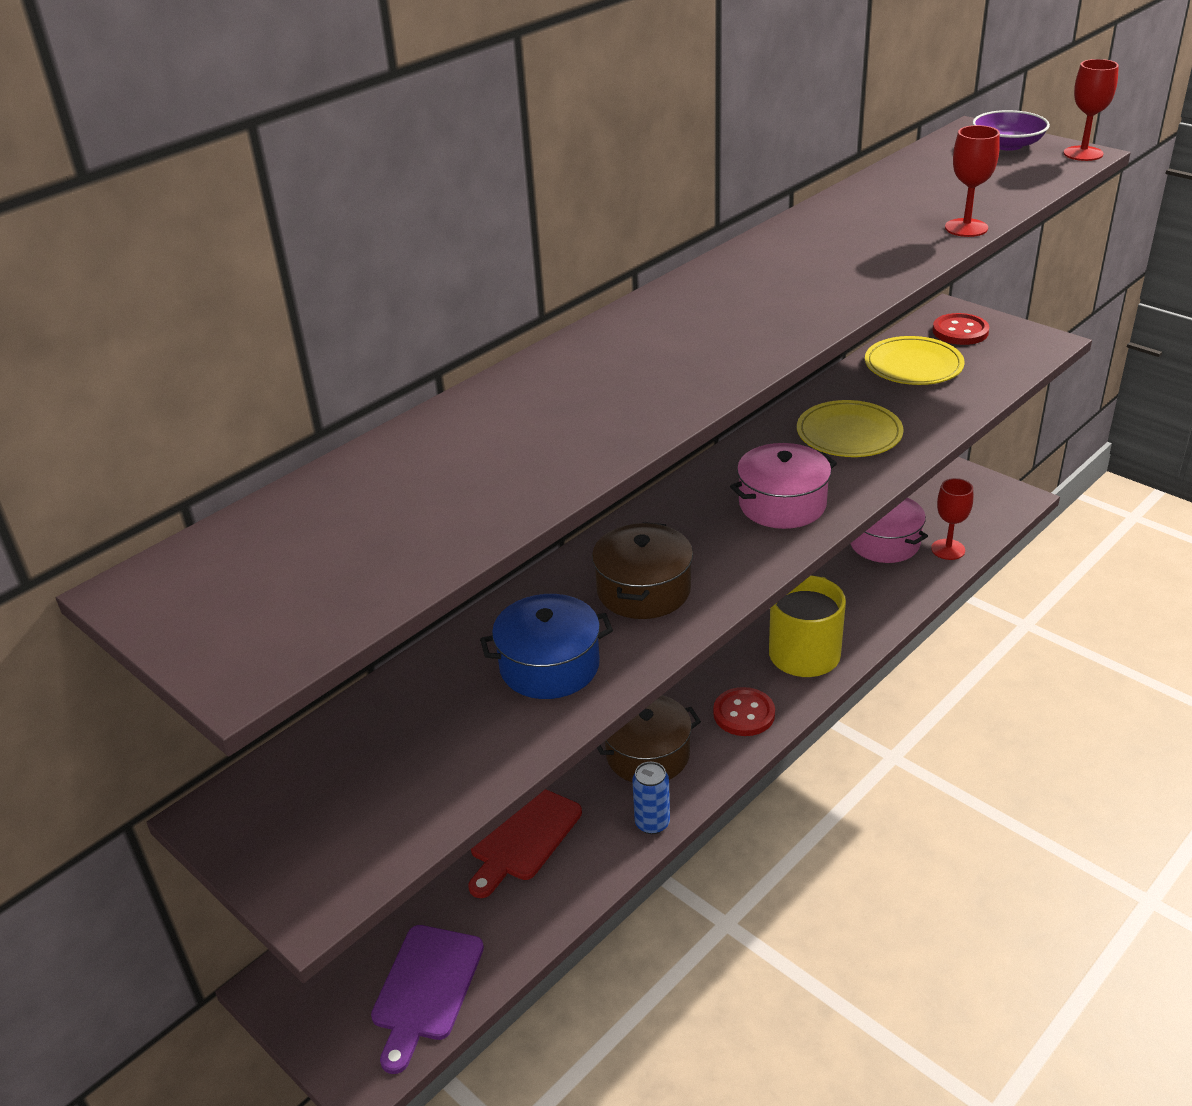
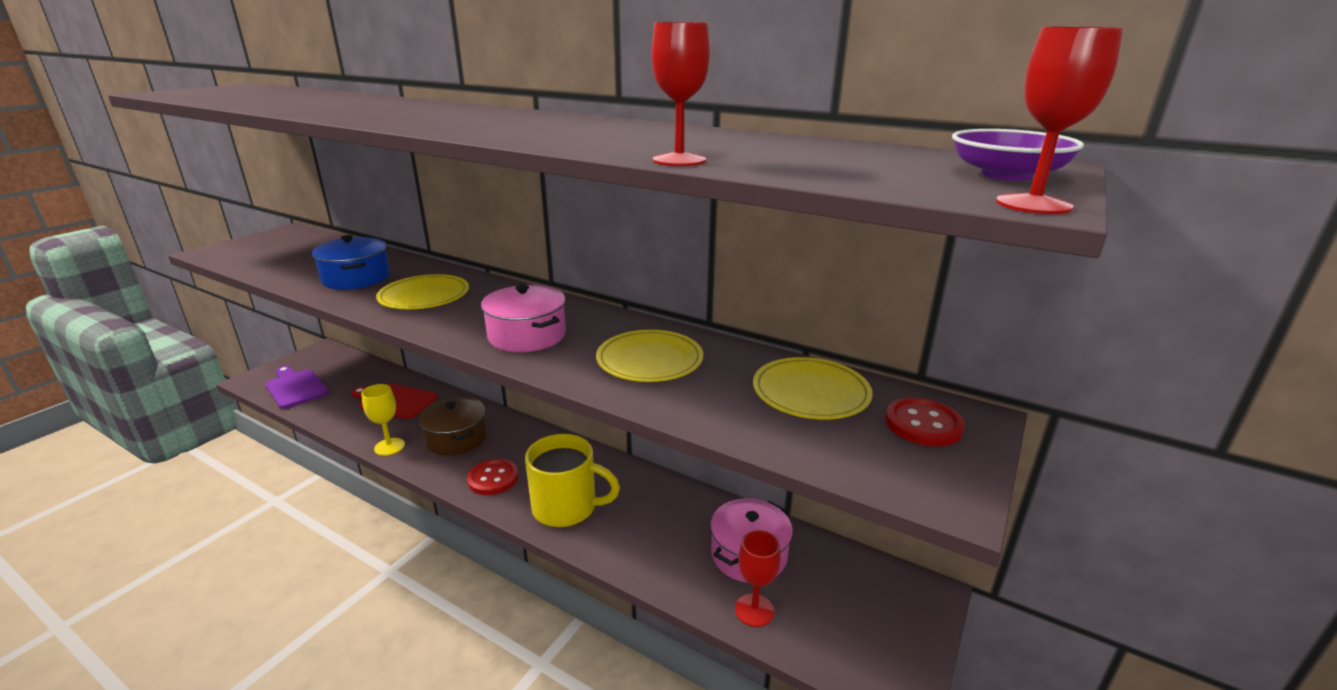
camera: 75 degrees right, 10 degrees down
(426, 989) = (295, 387): purple cutting board -> purple cutting board turned 45 degrees clockwise
(644, 590) = (424, 296): brown pot -> yellow plate
(652, 823) = (389, 447): blue can -> yellow goblet

